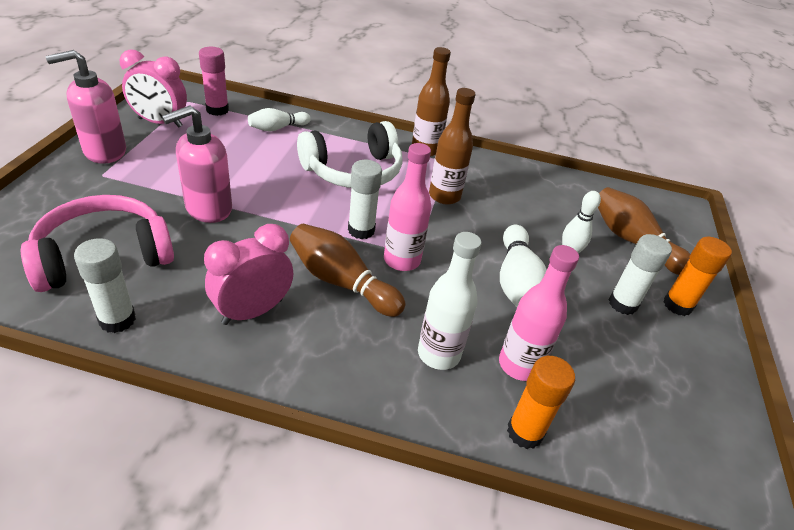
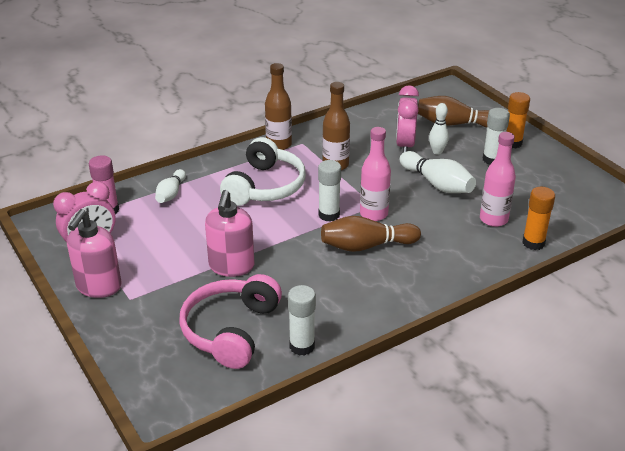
camera: 40 degrees left, 5 degrees down
(252, 311) = (353, 291): pink clock -> pink clock (405, 145)
(438, 354) = (458, 241): white bottle -> none

